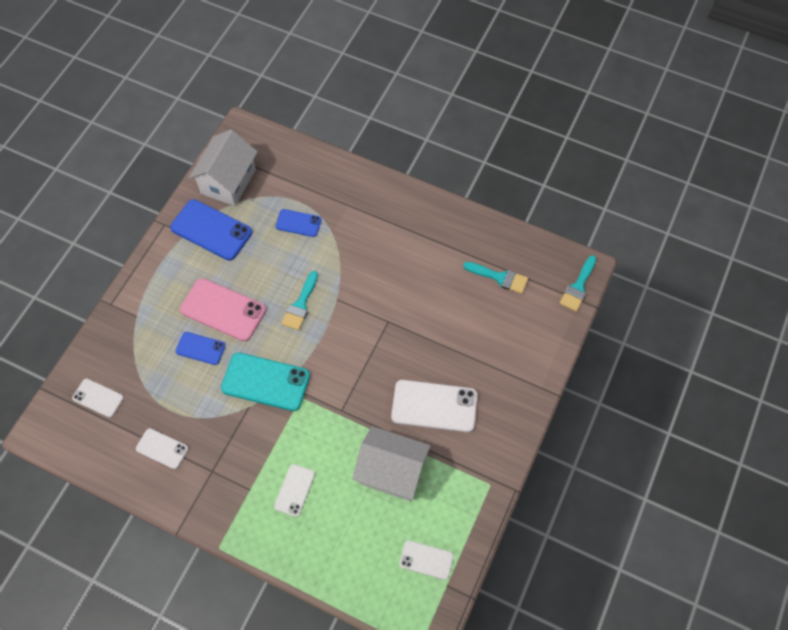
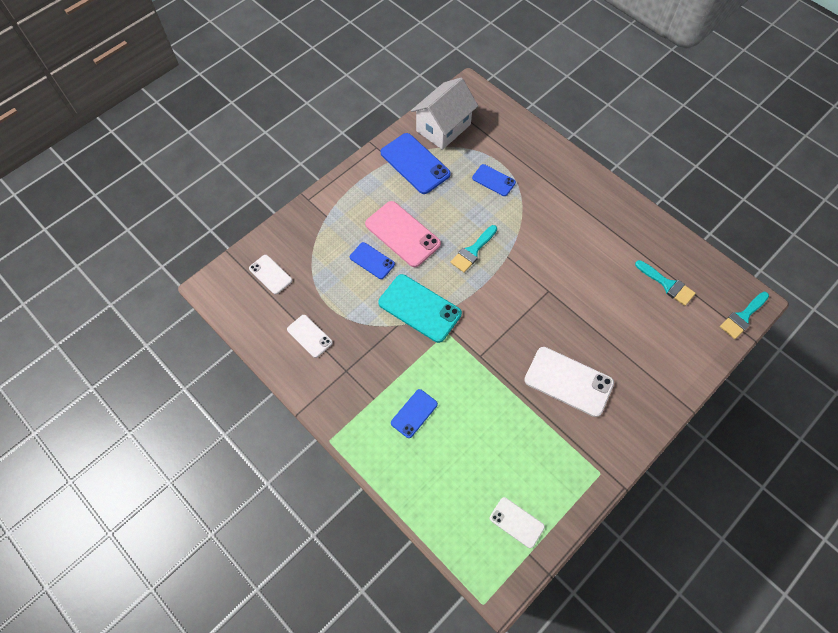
camera: 20 degrees right, 0 degrees up
(294, 490) = (414, 413): white phone -> blue phone
(391, 472) = (509, 428): white house -> none

